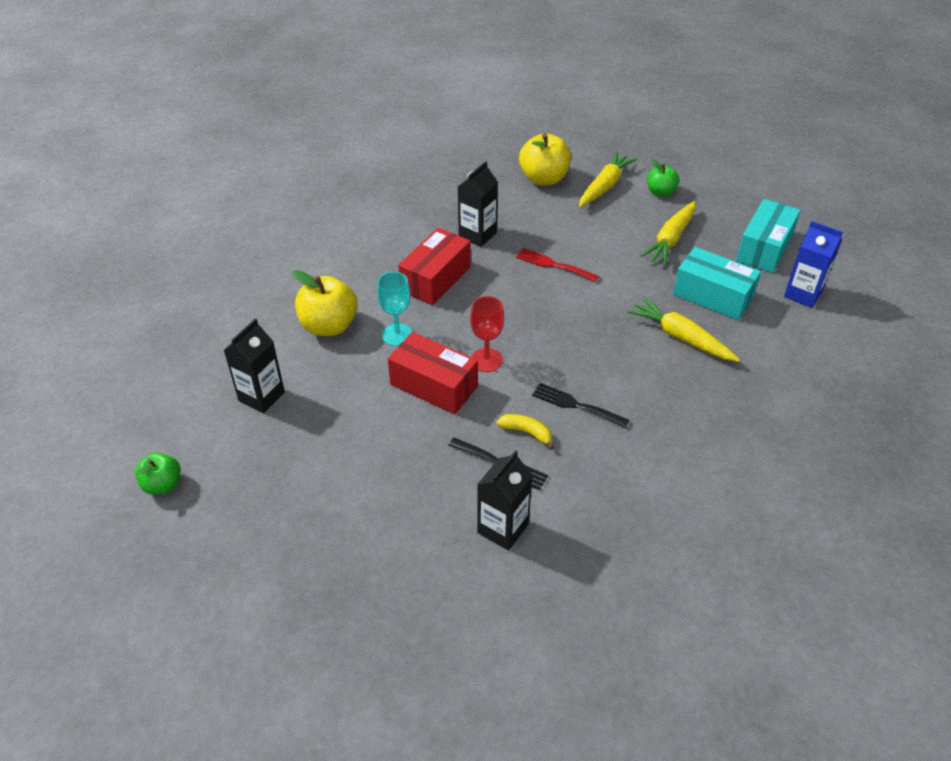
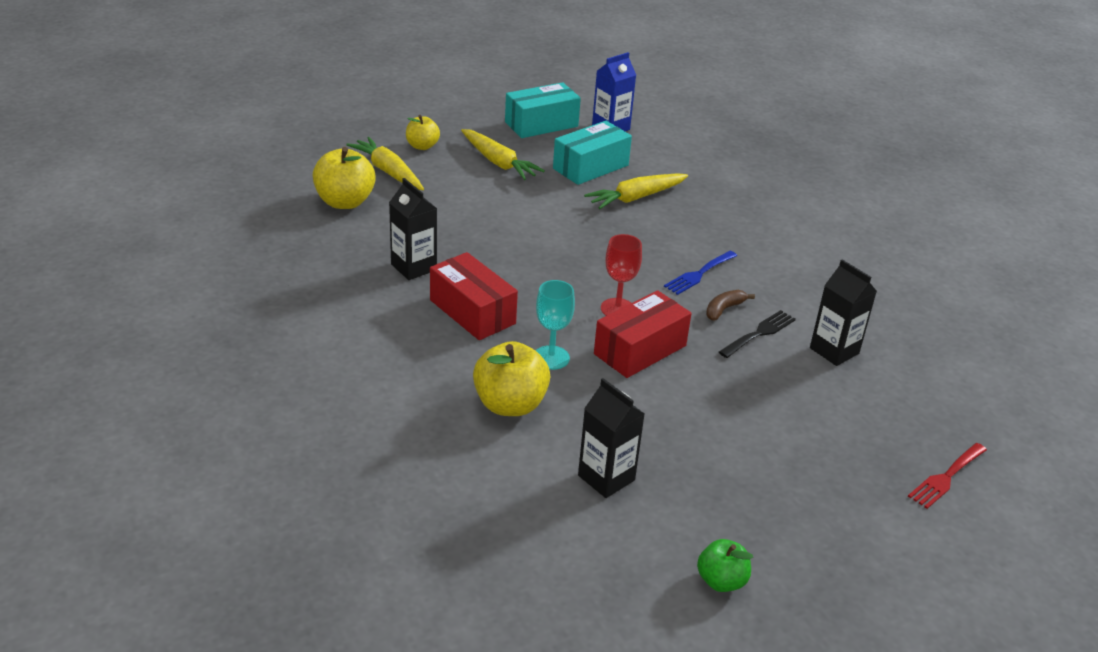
camera: 75 degrees left, 10 degrees down
(526, 432) = (724, 309): yellow banana -> brown banana
(553, 265) = (495, 234): red fork -> red fork (946, 477)
(575, 405) = (699, 274): black fork -> blue fork
(660, 192) = (422, 146): green apple -> yellow apple
(764, 248) = (541, 124): turquoise box -> turquoise box turned 75 degrees counterclockwise

